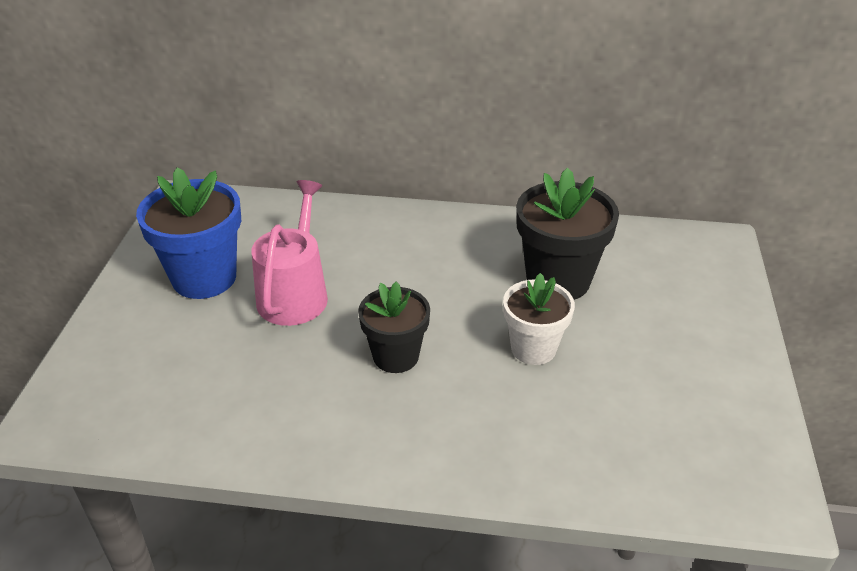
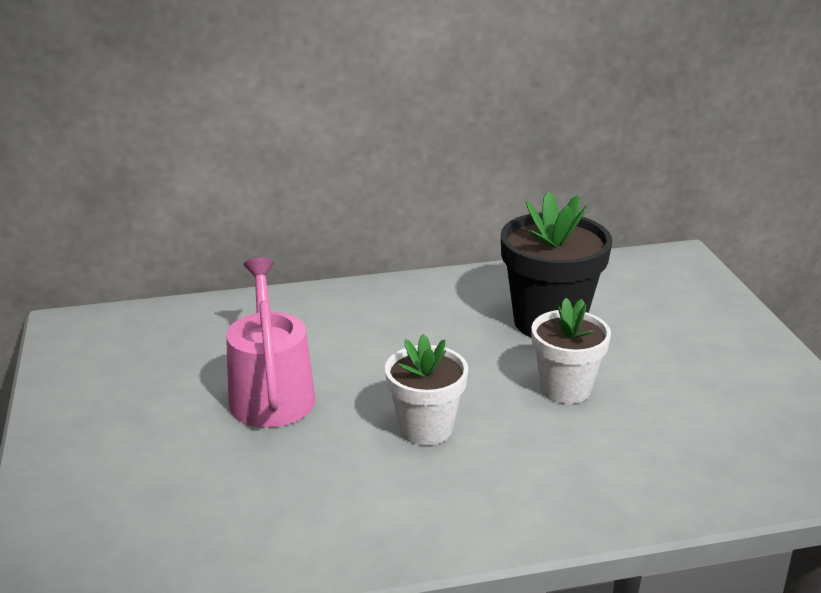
camera: 20 degrees left, 10 degrees down
(204, 278) = (149, 400): blue flower pot -> none
(395, 356) = (425, 428): black flower pot -> white flower pot

